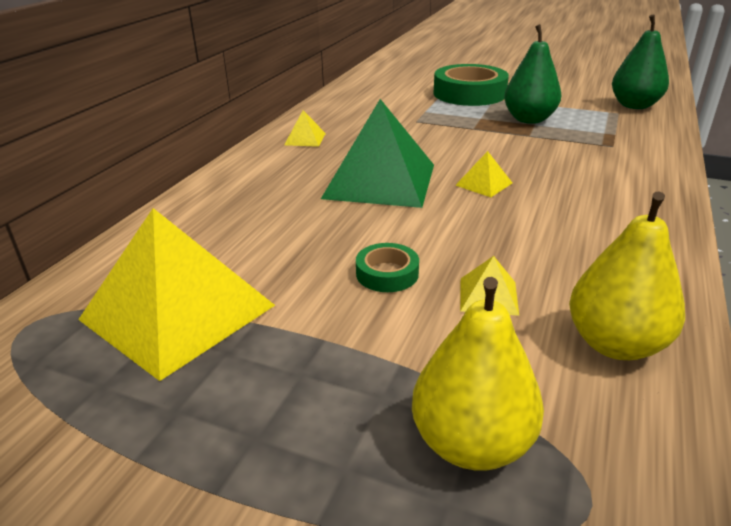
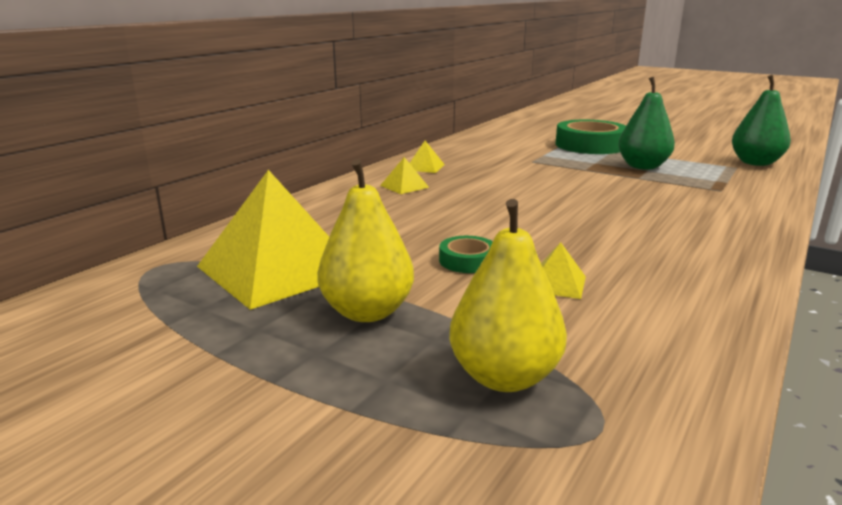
camera: 10 degrees right, 10 degrees down
(380, 181) = (483, 199): green pyramid -> none
(484, 184) = (581, 208): yellow pyramid -> yellow pyramid (404, 186)
(615, 344) = (667, 326): yellow pear -> yellow pear (367, 312)

